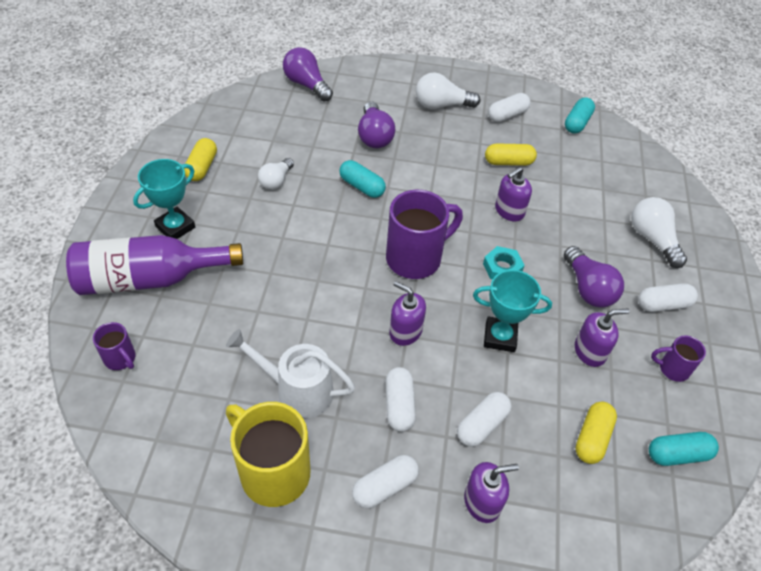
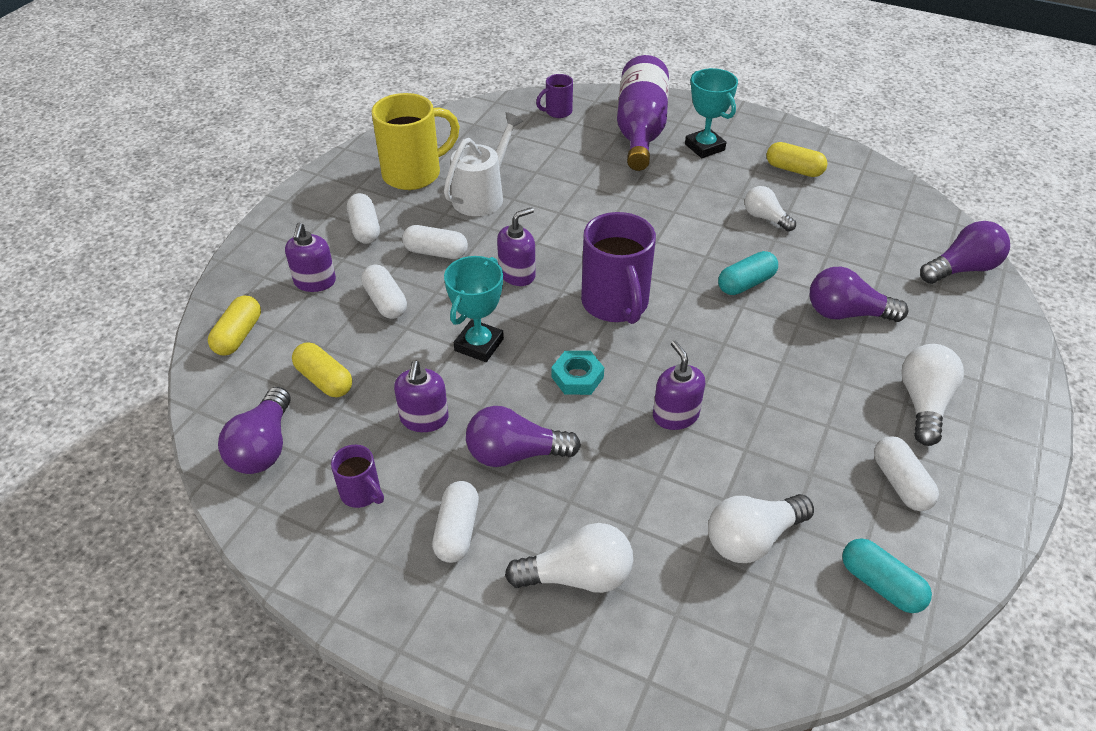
camera: 110 degrees right, 5 degrees down
(508, 162) = (779, 447): yellow capsule -> yellow capsule (238, 335)
(580, 170) = (752, 538): none -> white light bulb
(672, 369) = (361, 493): purple mug -> purple mug turned 105 degrees clockwise
(678, 454) = (263, 446): turquoise capsule -> purple light bulb

